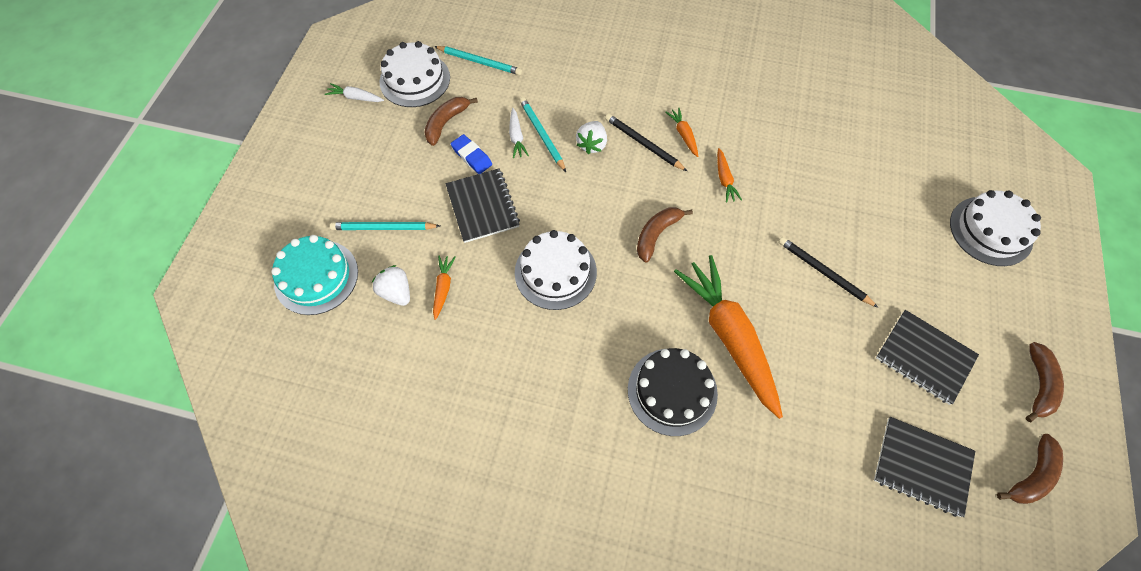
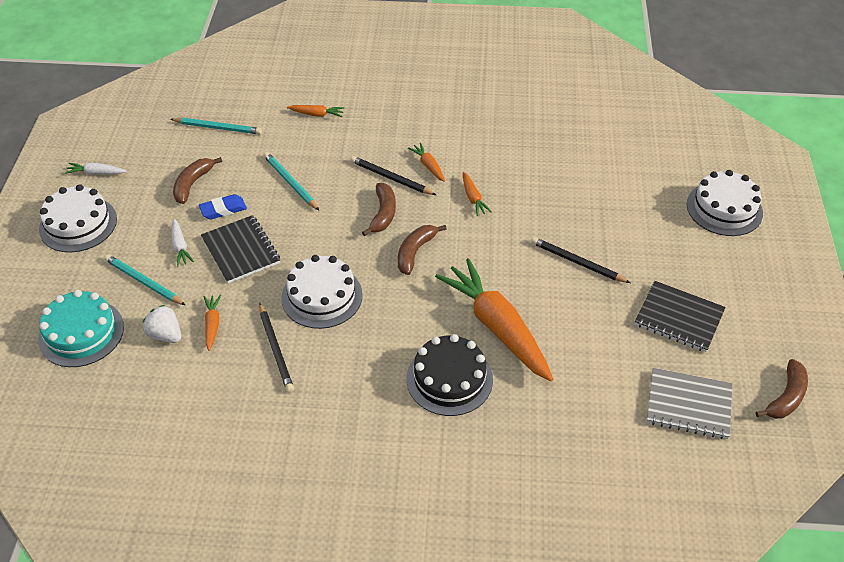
camera: 10 degrees left, 15 degrees down
(383, 228) = (143, 282): turquoise pencil -> turquoise pencil turned 45 degrees clockwise
(415, 79) = (154, 150): white cake -> white cake (78, 224)
(472, 156) = (223, 209): blue eraser -> blue eraser turned 60 degrees counterclockwise
(501, 327) = (276, 349): none -> black pencil
(516, 137) = (265, 188): white carrot -> white carrot (180, 246)
(579, 59) = (317, 114): none -> orange carrot
(592, 144) = (341, 185): white strawberry -> none
(922, 466) = (688, 405): black notebook -> grey notebook
(1038, 385) = (783, 325): brown banana -> brown banana (383, 214)

